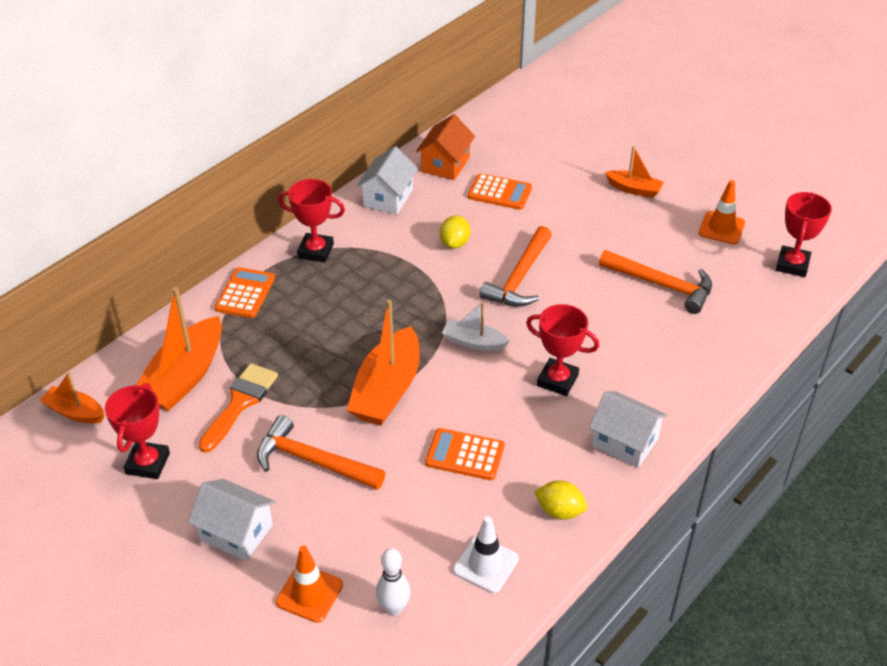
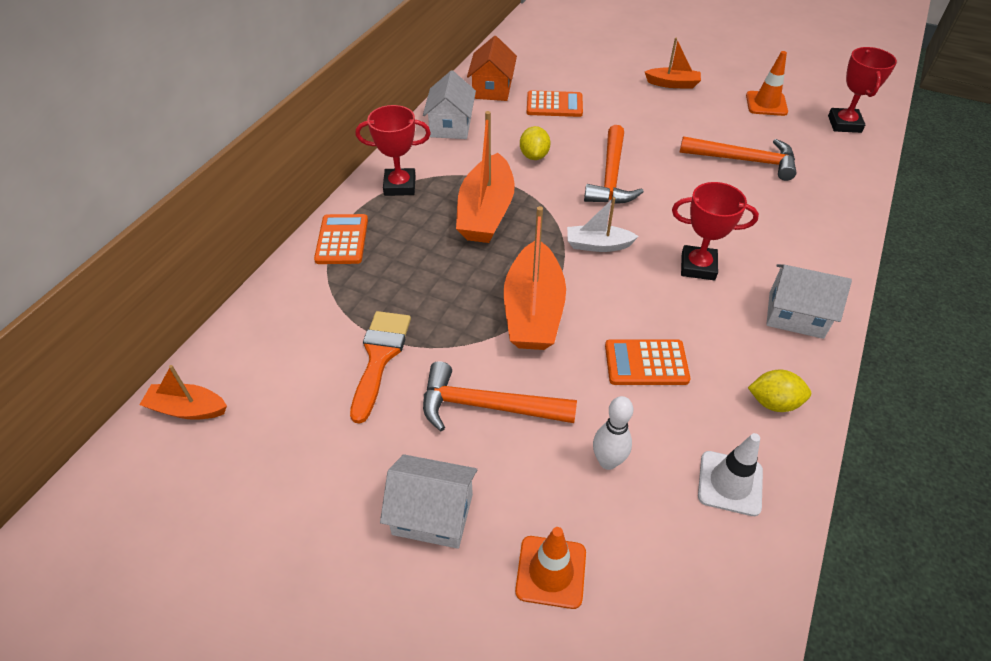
camera: 15 degrees left, 5 degrees up
(148, 463) = (296, 452): red trophy -> none
(184, 377) = (306, 341): orange boat -> orange boat (486, 212)
(394, 608) = (656, 565): white bowling pin -> white bowling pin (608, 461)

